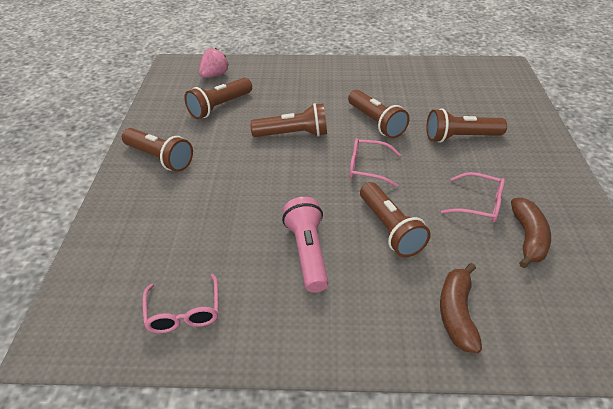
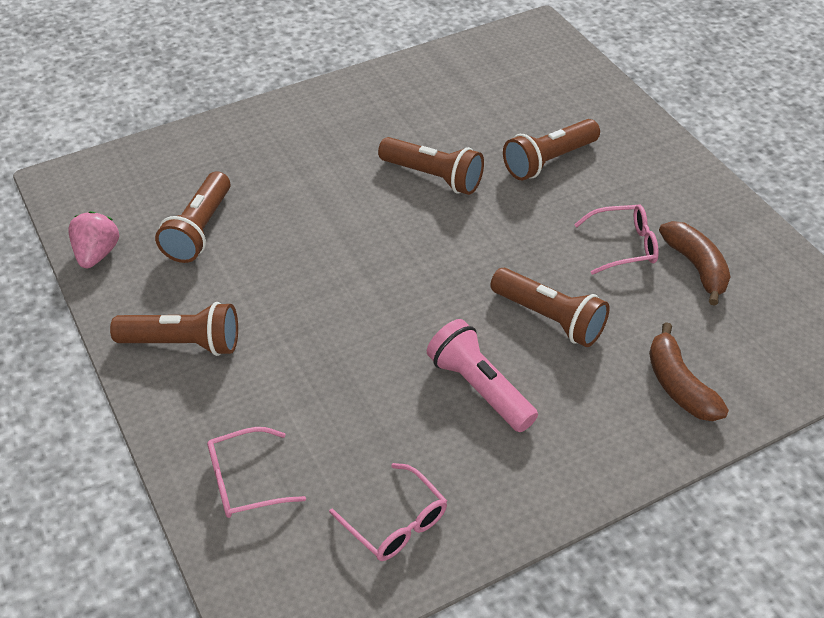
camera: 30 degrees left, 5 degrees up
(214, 75) = (144, 179): pink strawberry -> pink strawberry (97, 254)
(293, 134) = (339, 235): brown flashlight -> none
(367, 167) = (468, 247): pink glasses -> pink glasses (245, 481)

